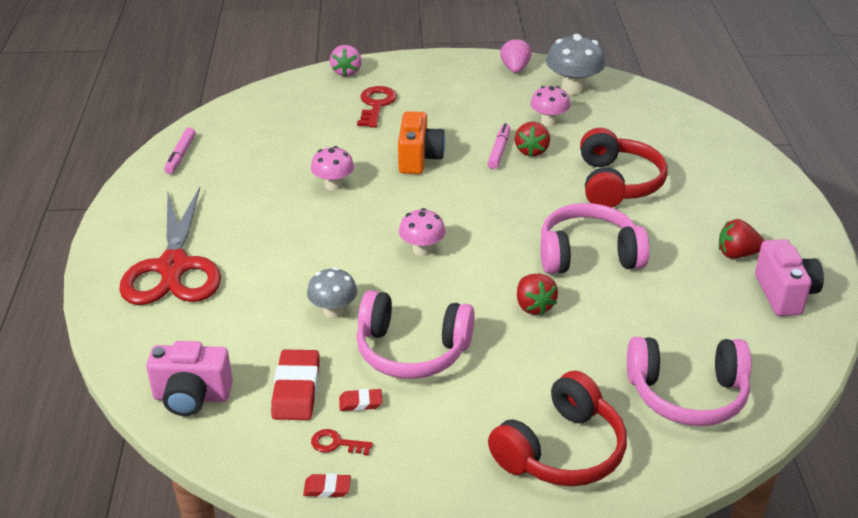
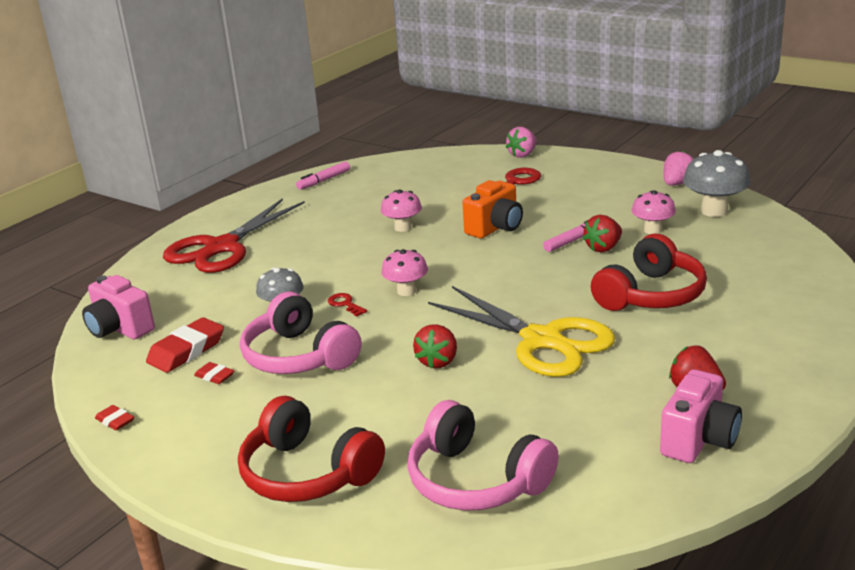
camera: 40 degrees right, 10 degrees down
(336, 444) = (161, 395): red key -> red key (345, 304)
(561, 450) = (307, 473): red headphones -> red headphones turned 45 degrees clockwise
(588, 255) = (542, 340): pink headphones -> yellow scissors

